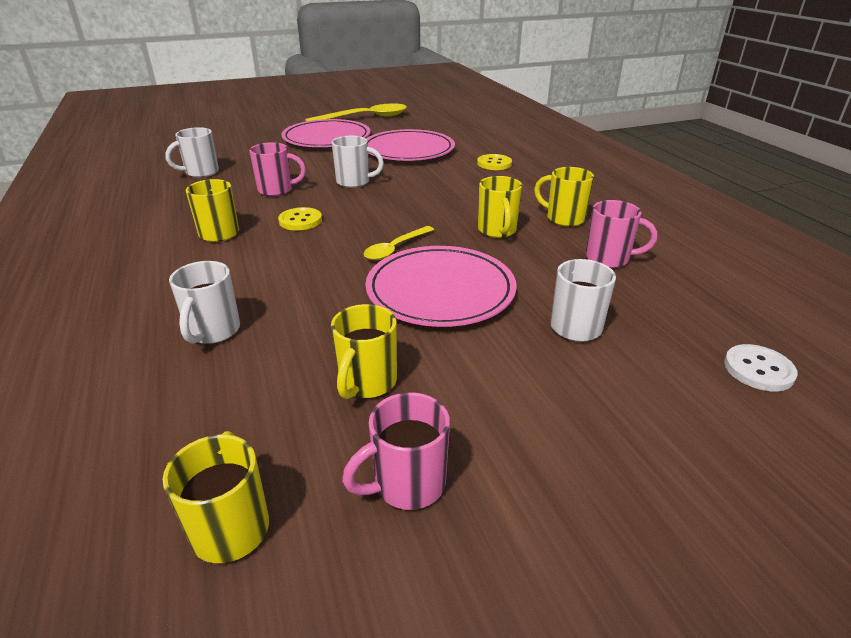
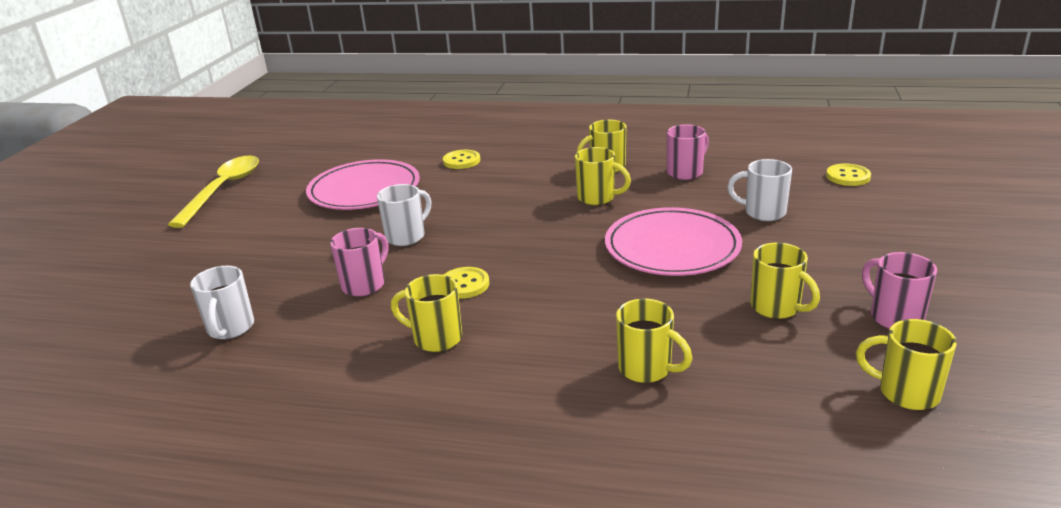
camera: 55 degrees left, 5 degrees down
(213, 332) = (647, 369): white mug -> yellow mug
(326, 138) = (250, 226): pink plate -> none
(395, 248) = (580, 249): yellow spoon -> none
(407, 484) = (894, 317): pink mug -> pink mug turned 150 degrees clockwise
(758, 369) = (848, 176): white button -> yellow button

